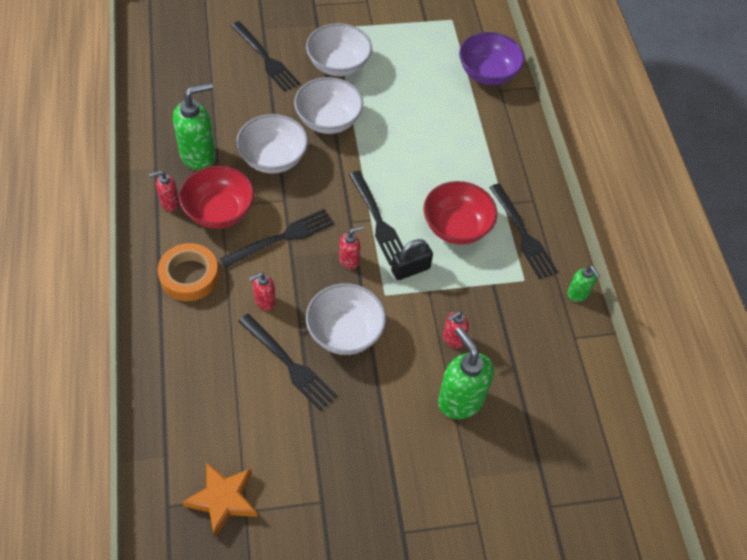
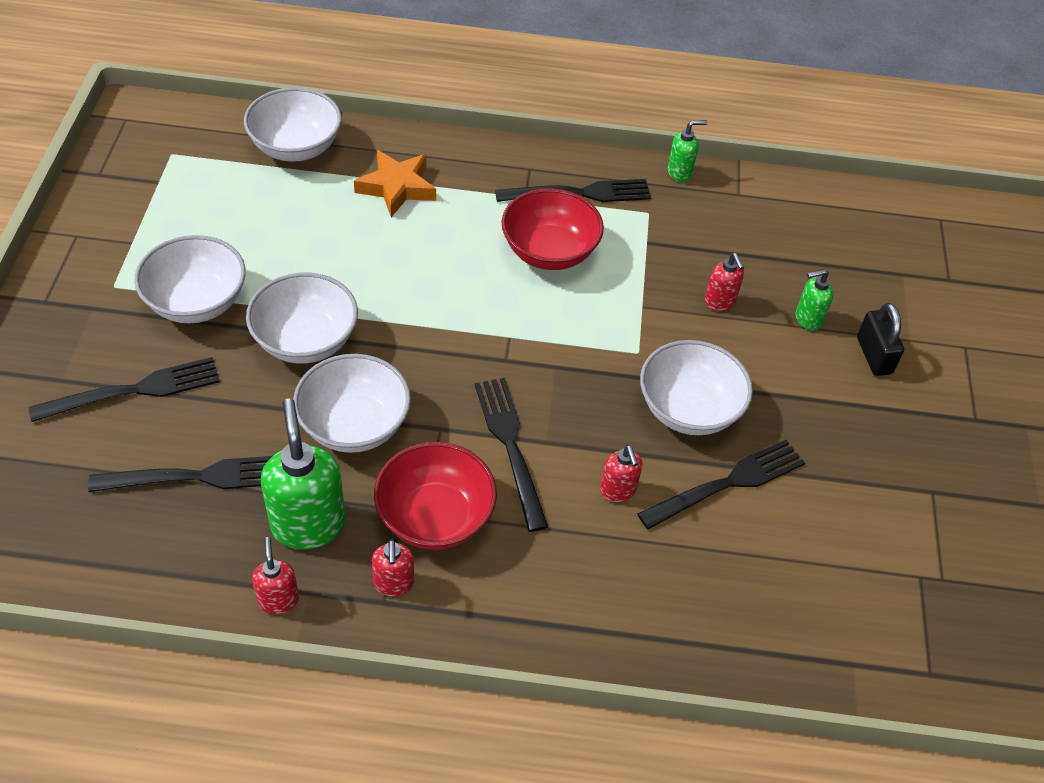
camera: 75 degrees left, 5 degrees down
(189, 276) = (548, 580): orange tape -> none
(223, 500) = (924, 603): orange star -> orange star (397, 187)
(349, 260) = (572, 376): red soap dispenser -> red soap dispenser (278, 600)
(378, 221) = (515, 329): black fork -> black fork (198, 476)
(410, 269) = (605, 316): black padlock -> black padlock (874, 355)
(460, 400) = (807, 319): green soap dispenser -> green soap dispenser, size x0.53
(488, 73) = (296, 147): purple bowl -> white bowl

